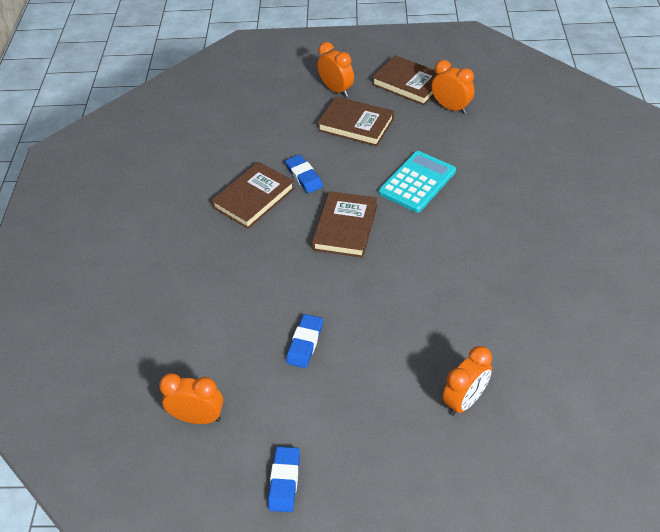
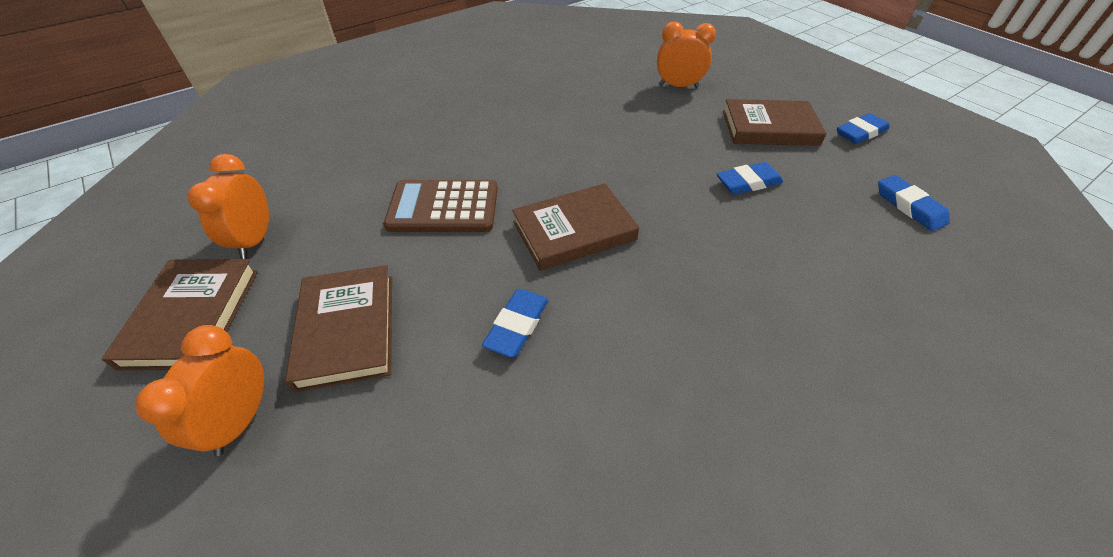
camera: 130 degrees left, 0 degrees up
(198, 417) = (909, 206): orange clock -> blue eraser
(254, 198) = (613, 361): brown book -> brown book (769, 128)
(417, 182) = (443, 207): turquoise calculator -> brown calculator

